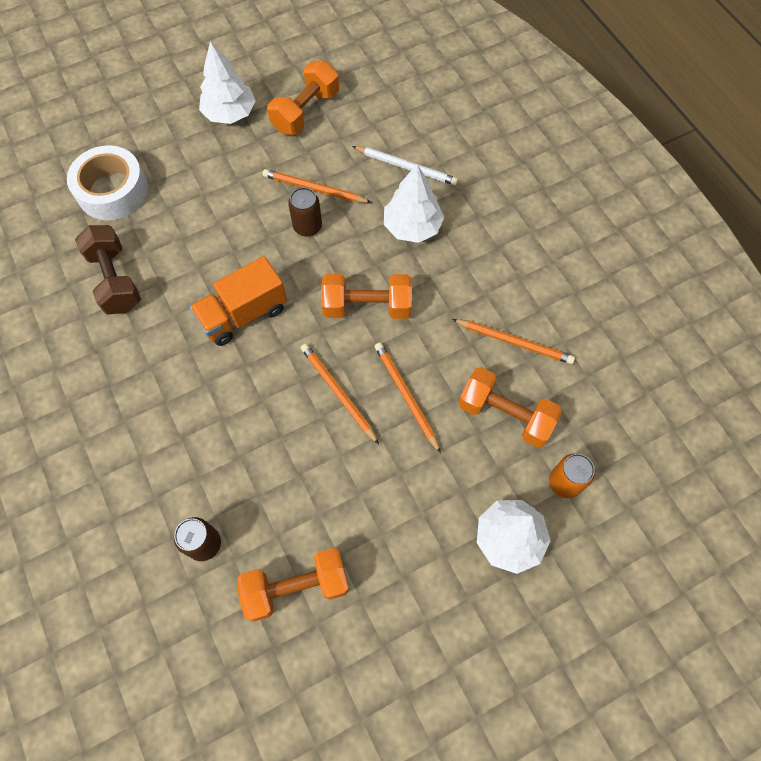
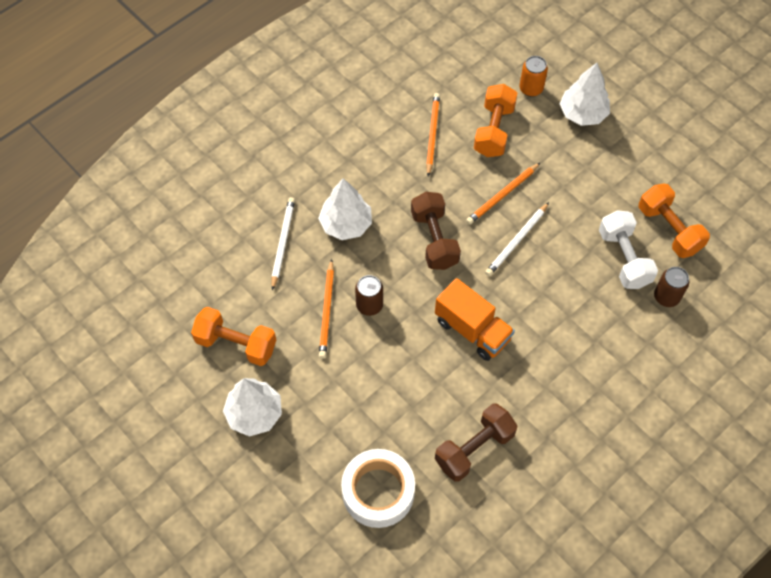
camera: 105 degrees left, 5 degrees down
(274, 511) = (624, 258): none -> white dumbbell
(338, 393) = (517, 241): orange pencil -> white pencil
(367, 306) = (434, 239): orange dumbbell -> brown dumbbell

